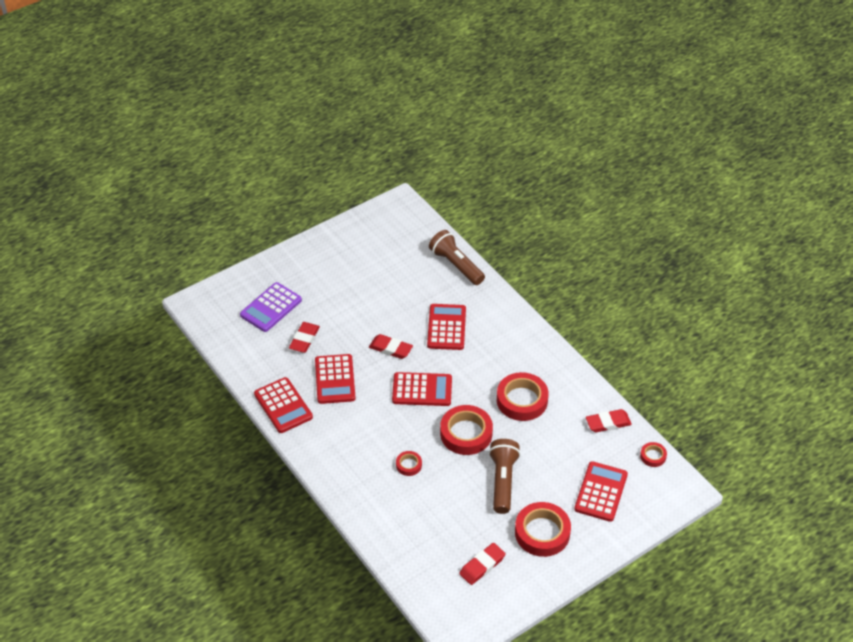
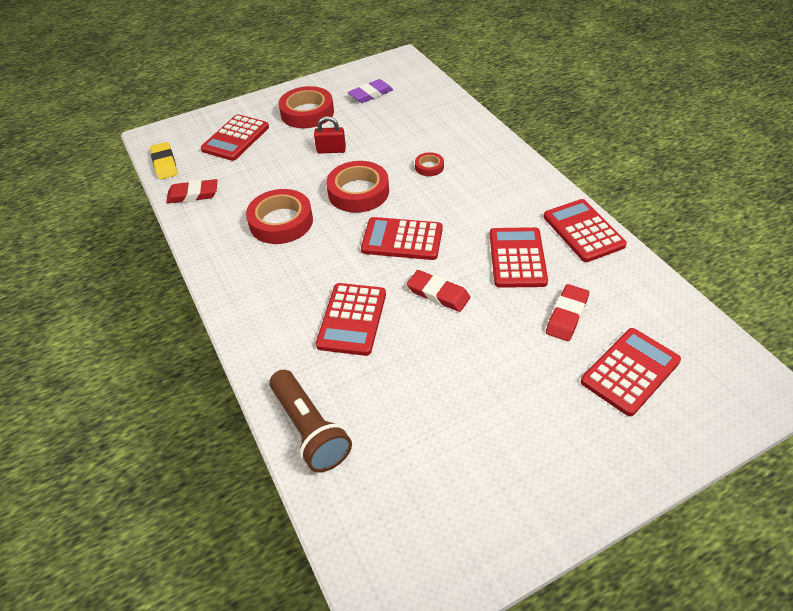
camera: 170 degrees left, 0 degrees up
(271, 308) = (630, 371): purple calculator -> red calculator
(482, 565) = (371, 94): red eraser -> purple eraser
(502, 481) = (331, 150): brown flashlight -> red padlock
(653, 456) = (164, 164): red tape -> yellow eraser

